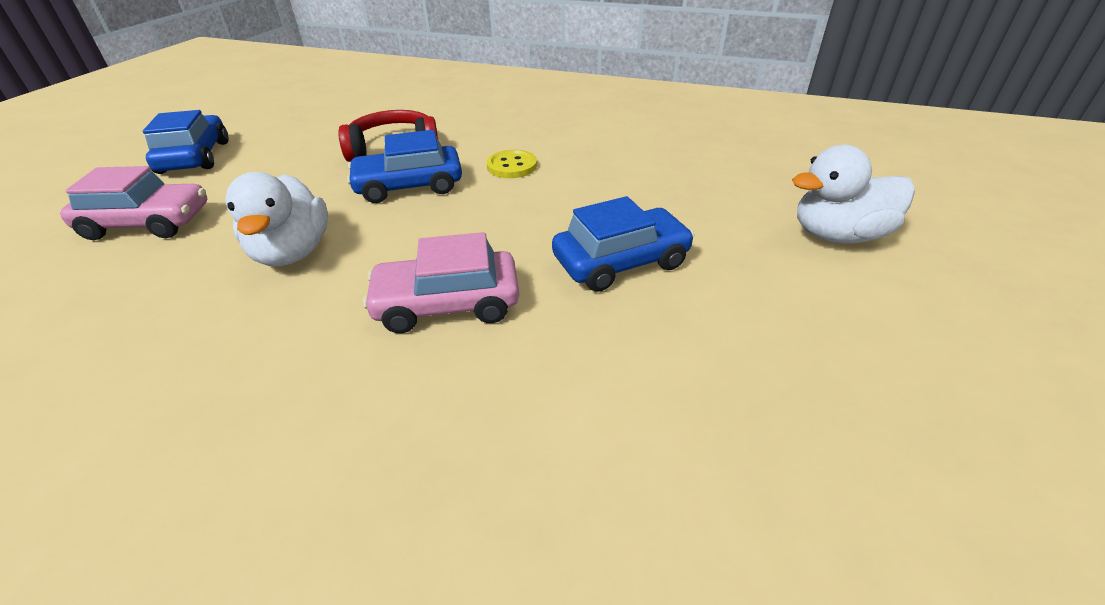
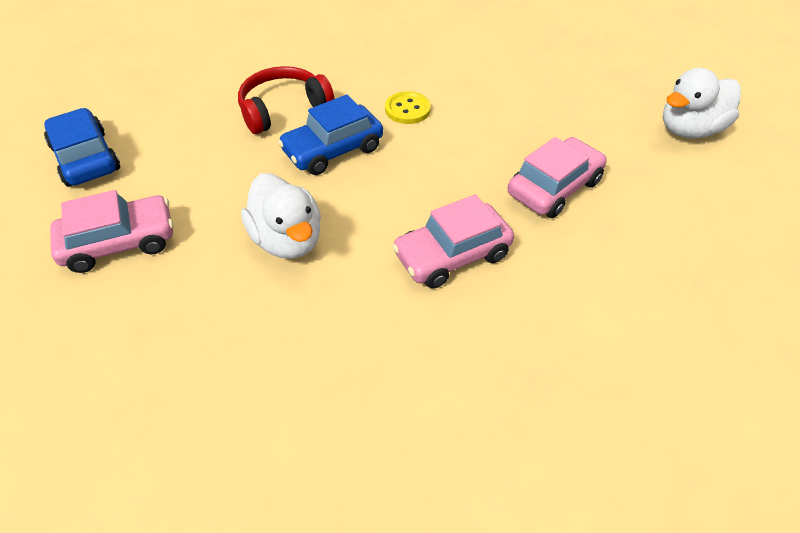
camera: 20 degrees left, 10 degrees up
(621, 262) = (554, 187): blue car -> pink car

